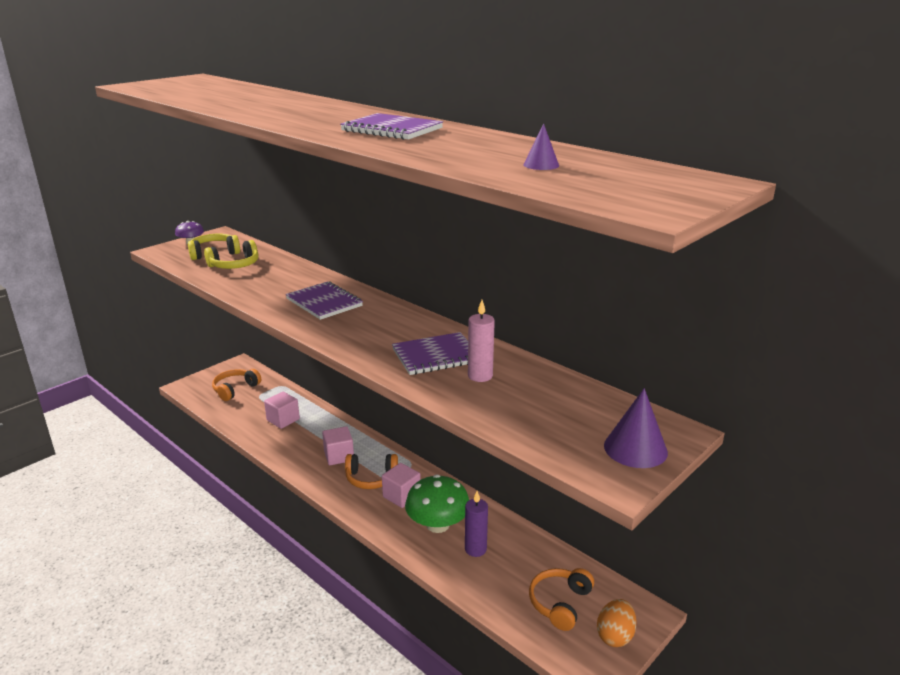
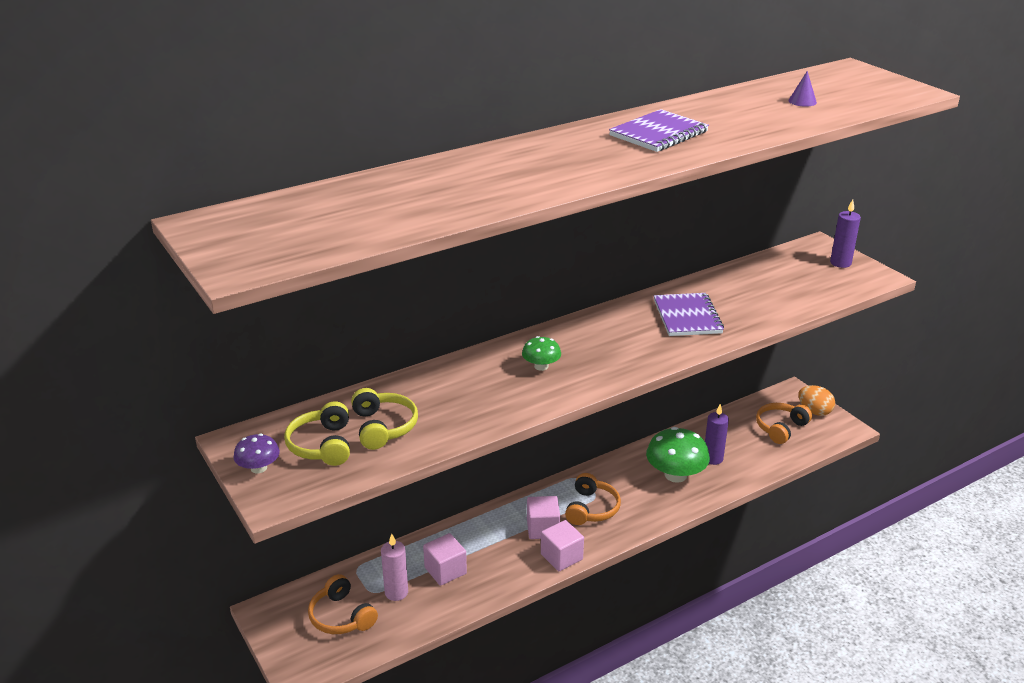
camera: 75 degrees left, 5 degrees up
(324, 302) = (541, 366): purple notebook -> green mushroom
(401, 496) = (627, 491): pink cube -> pink cube (561, 557)
(480, 376) = (728, 302): pink candle -> pink candle (396, 592)
(560, 603) = (781, 428): orange headphones -> orange headphones turned 90 degrees clockwise
(635, 448) = (840, 263): purple cone -> purple candle

